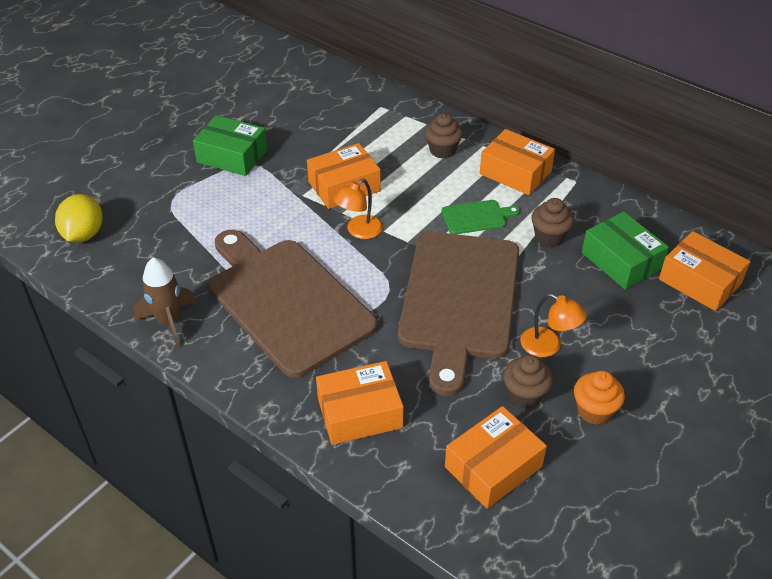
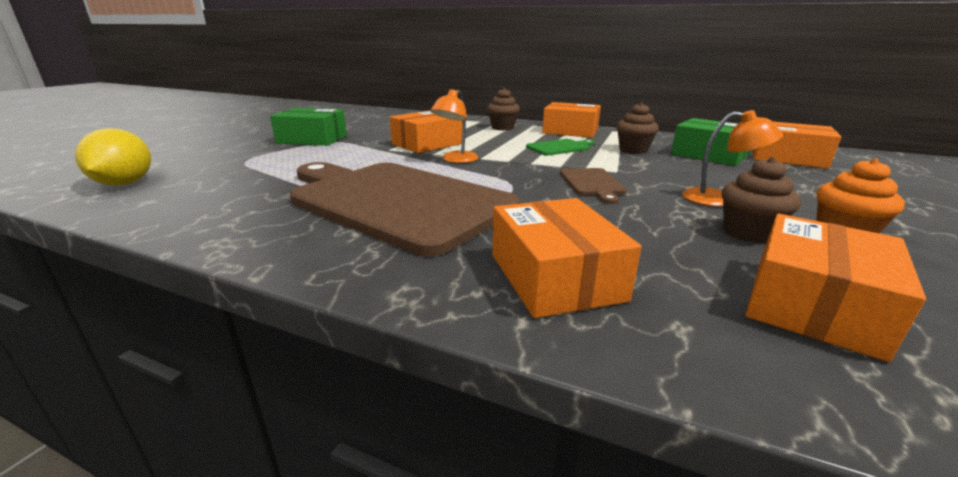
camera: 15 degrees left, 20 degrees down
(169, 322) = (230, 230): brown rocket -> none
(359, 413) = (555, 276): orange box -> orange box turned 75 degrees counterclockwise
(459, 300) = (592, 183): brown cutting board -> brown cutting board, size x0.40

